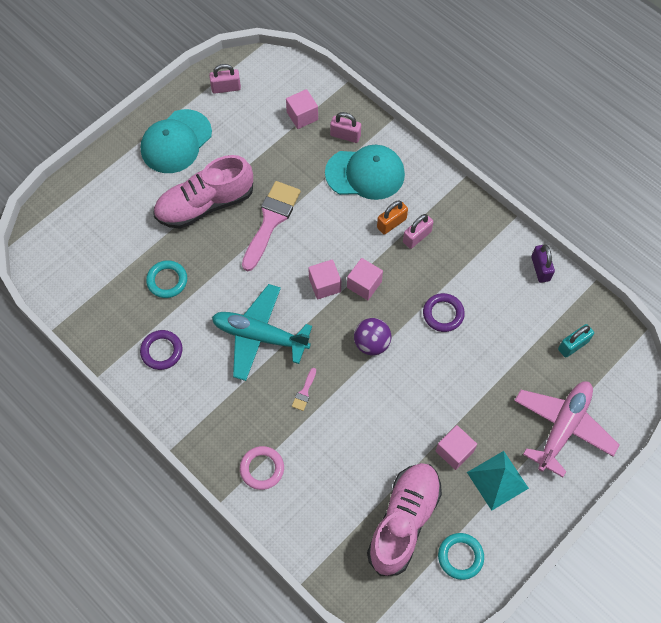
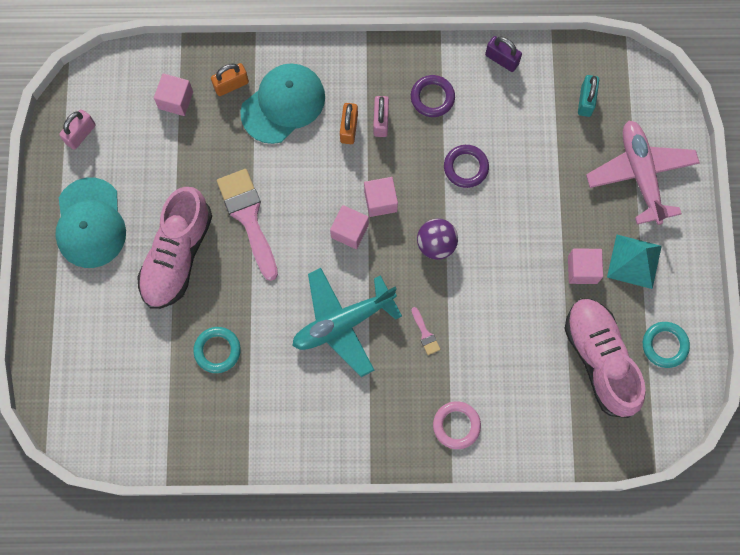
camera: 45 degrees left, 10 degrees up
(161, 351) = (277, 412): purple ring -> purple ring (432, 97)
(345, 135) = (231, 85): pink padlock -> orange padlock

